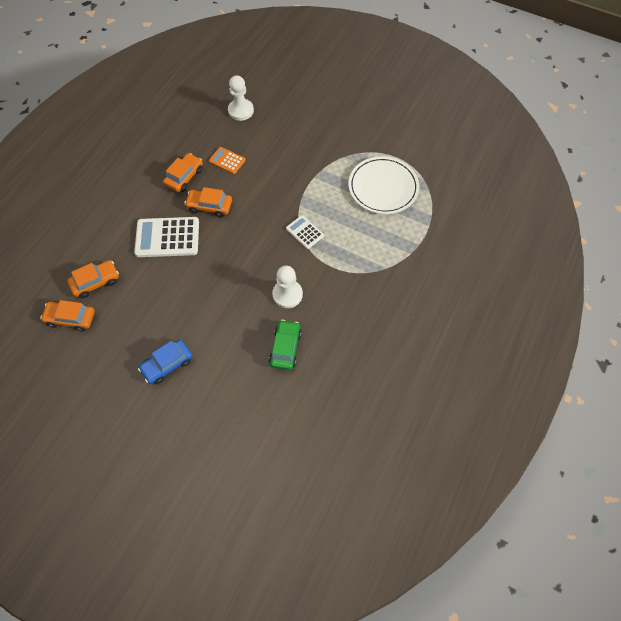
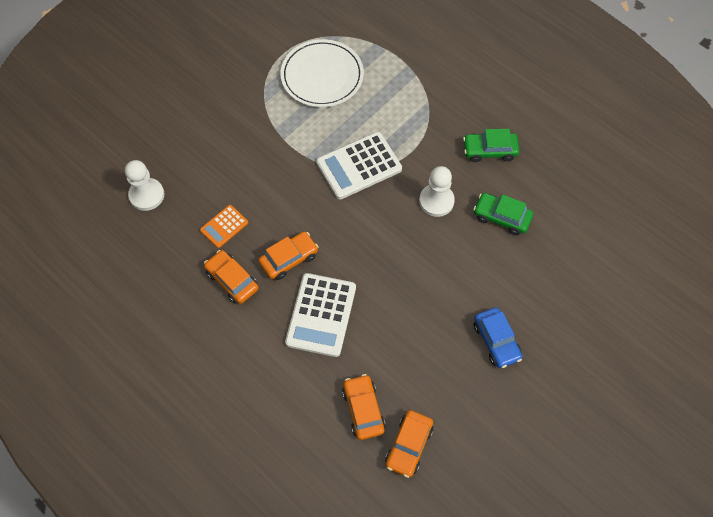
camera: 75 degrees left, 0 degrees up
(209, 206) = (289, 259): orange car -> orange car turned 150 degrees counterclockwise
(304, 232) = (359, 166): white calculator -> white calculator, size x1.83
(351, 326) = (489, 150): none -> green car

